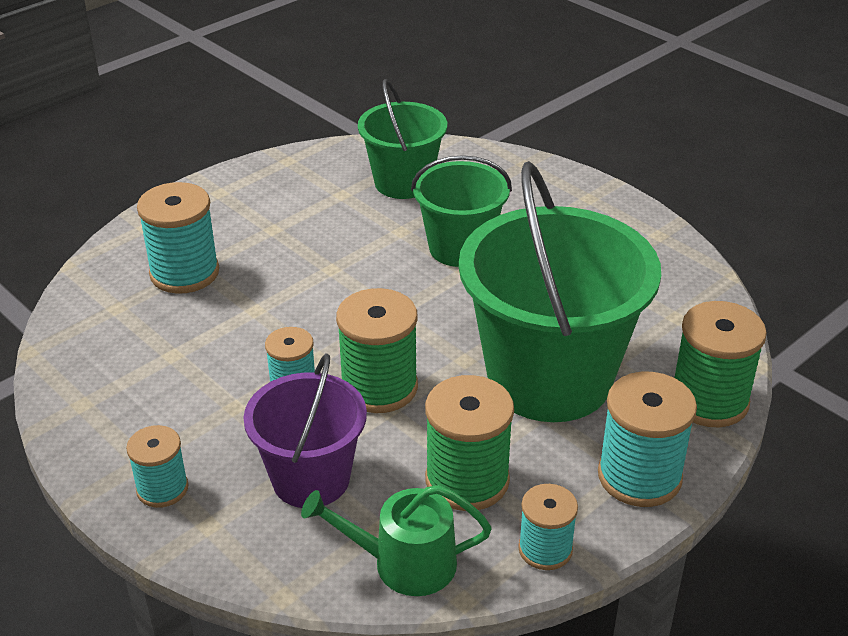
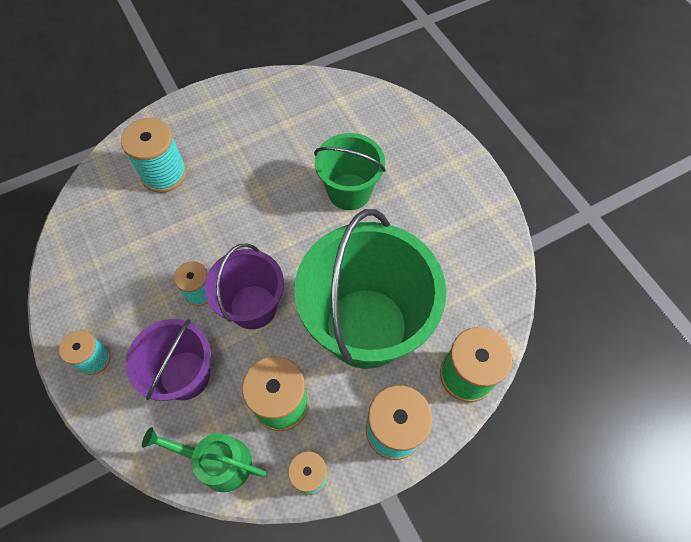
camera: 15 degrees right, 25 degrees up
(379, 387) = (253, 306): green spool -> purple bucket
(403, 183) = (332, 120): green bucket -> none

